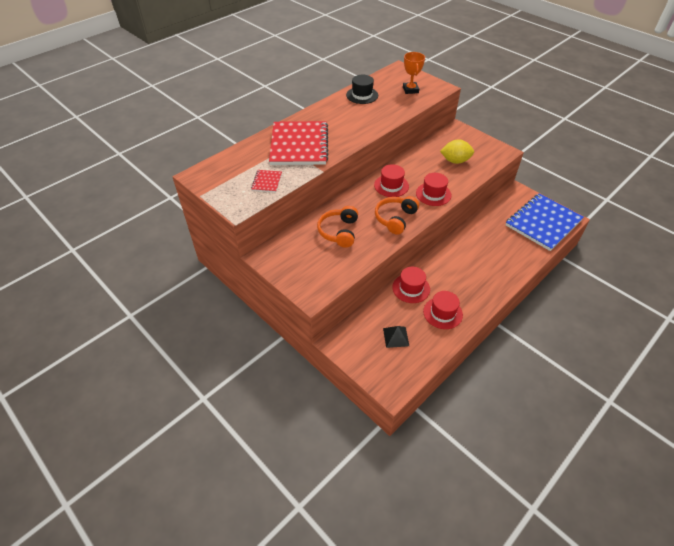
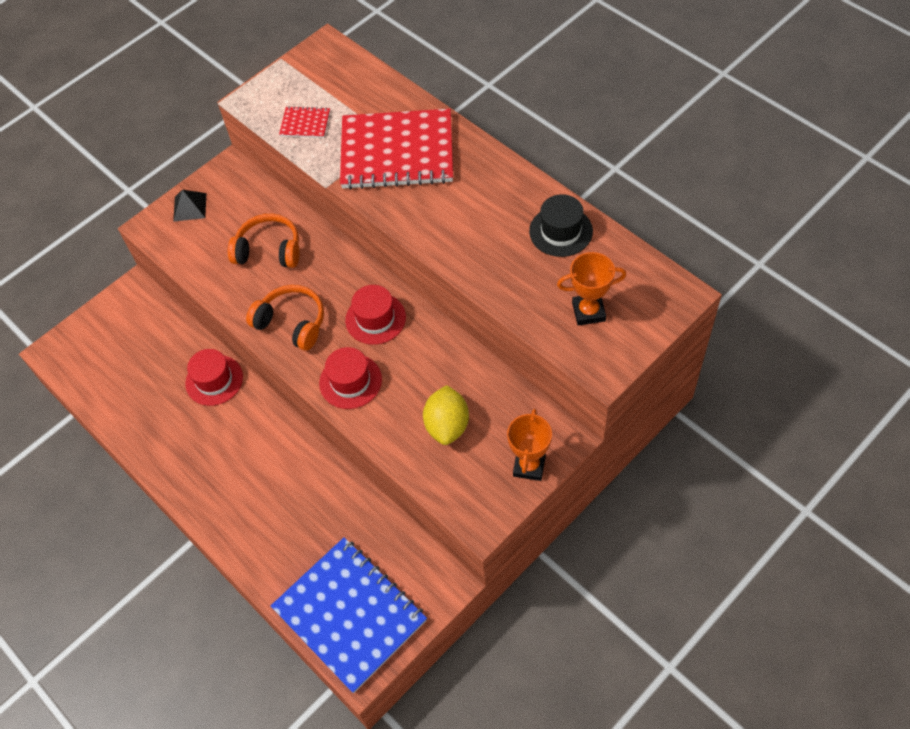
camera: 95 degrees right, 10 degrees up
(396, 337) = (130, 358): black pyramid -> black pyramid (189, 207)
(442, 313) = (162, 420): red hat -> none
(472, 137) = (529, 466): none -> orange trophy

